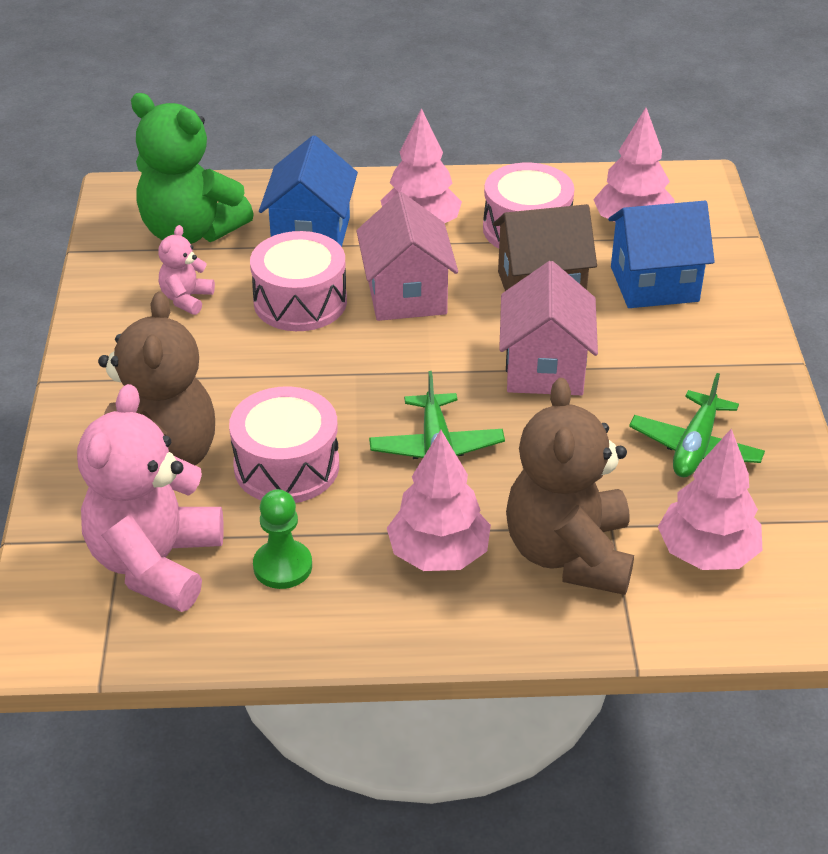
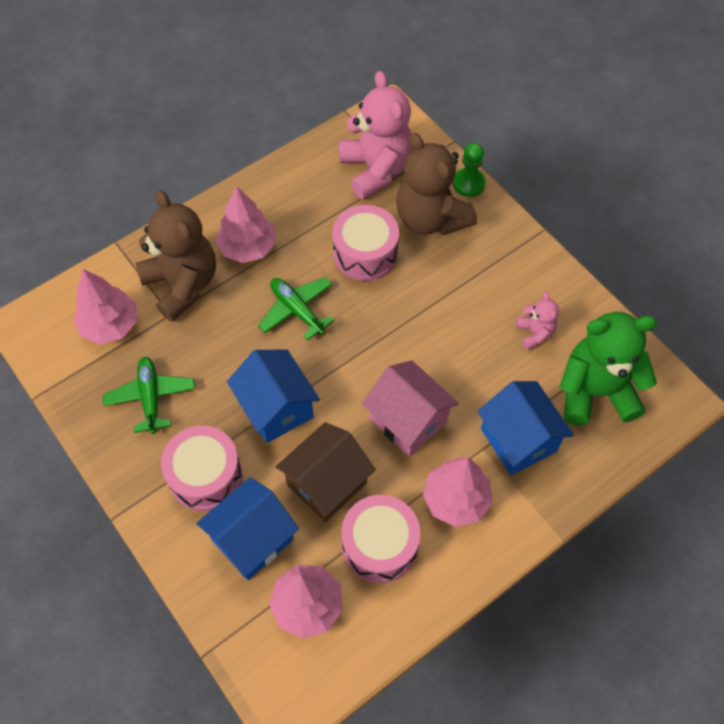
camera: 145 degrees right, 20 degrees up
(282, 566) = (317, 200): green pawn -> green pawn (468, 183)
(300, 302) = (467, 373): pink drum -> pink drum (205, 475)
(544, 368) = (276, 408): pink house -> blue house

